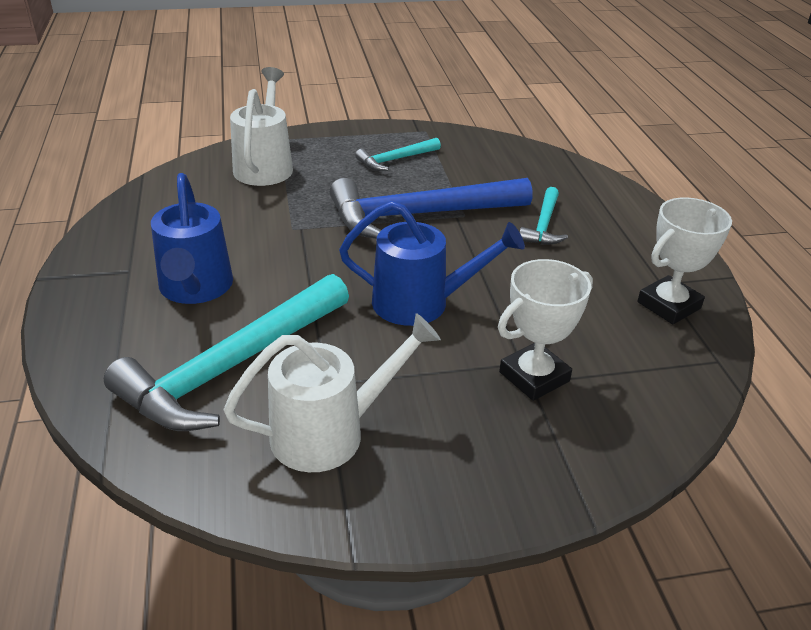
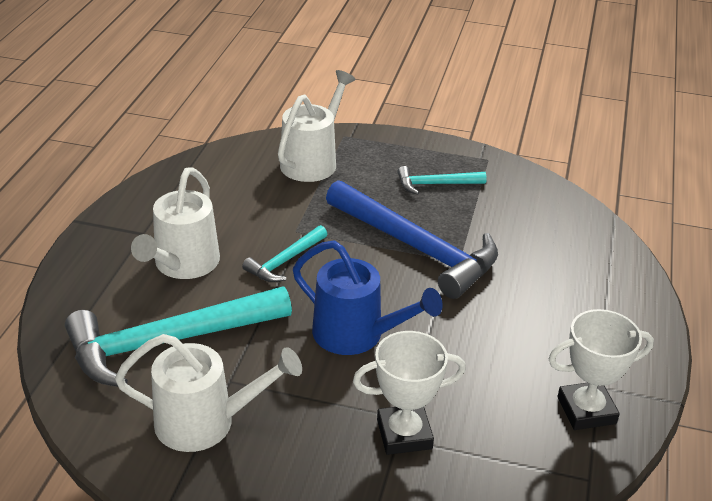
camera: 25 degrees right, 0 degrees up
(195, 289) = (183, 265): blue watering can -> white watering can
(419, 215) = (416, 248): blue hammer -> blue hammer turned 150 degrees counterclockwise
(543, 225) = (527, 292): turquoise hammer -> turquoise hammer (285, 261)

